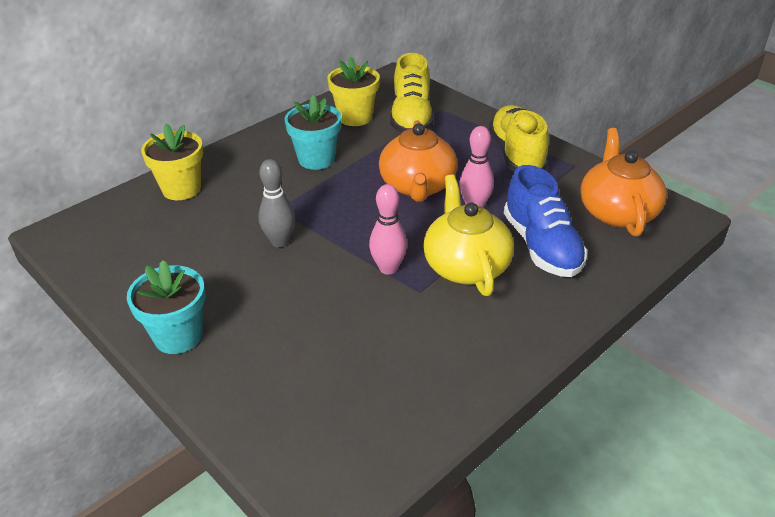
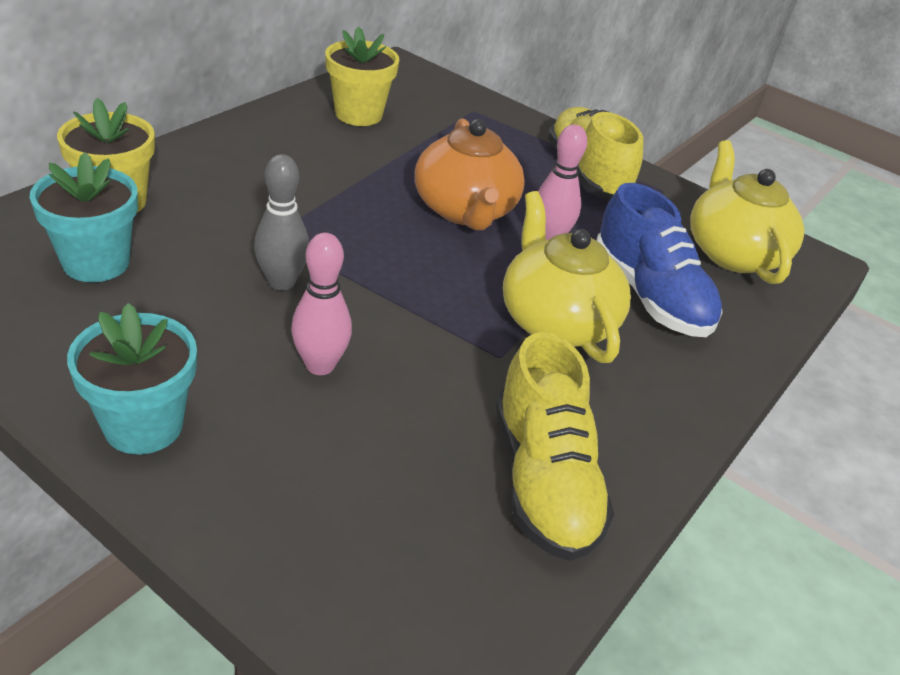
camera: 15 degrees left, 0 degrees up
(316, 159) = (314, 168): turquoise flower pot -> turquoise flower pot (96, 263)
(388, 268) = (449, 323): pink bowling pin -> pink bowling pin (320, 365)
(411, 118) = (436, 119): yellow shoe -> yellow shoe (543, 480)
(617, 212) = (732, 252): orange teapot -> yellow teapot

